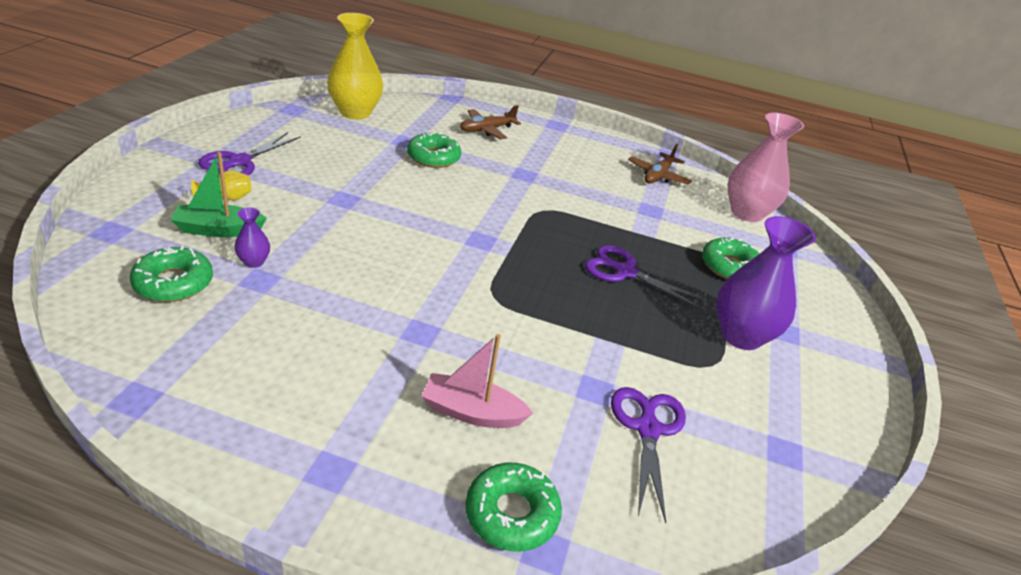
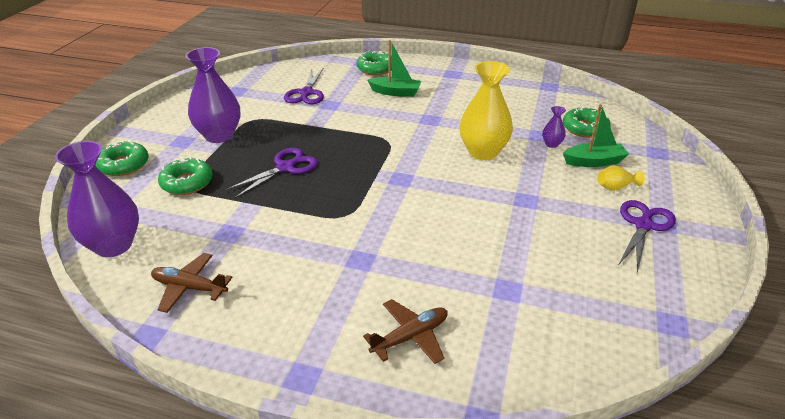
camera: 175 degrees left, 0 degrees up
(355, 112) = (595, 335): yellow vase -> yellow vase (483, 152)
(433, 157) = (466, 267): green donut -> green donut (123, 165)
(472, 412) = (395, 92): pink boat -> green boat
(624, 272) = (285, 167): purple scissors -> purple scissors turned 75 degrees counterclockwise
(658, 175) = (189, 288): brown plane -> brown plane turned 105 degrees counterclockwise
(746, 213) = (113, 245): pink vase -> purple vase

